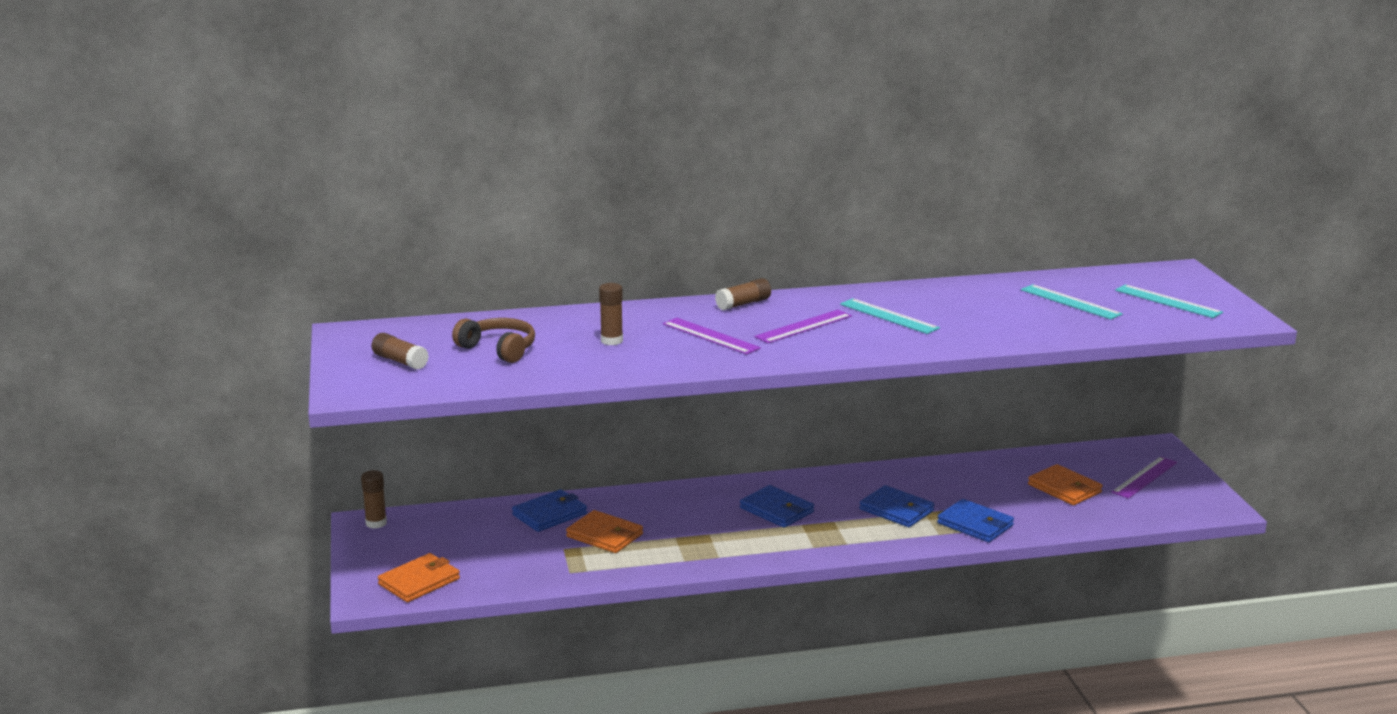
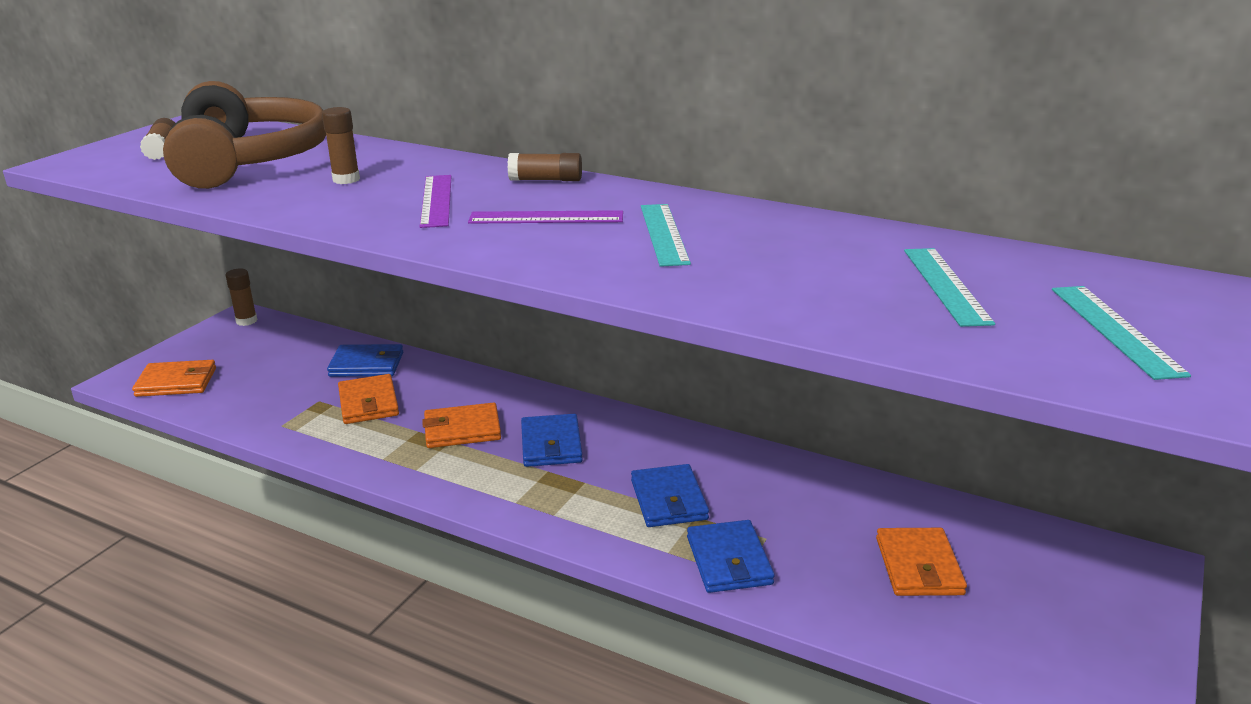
camera: 40 degrees right, 5 degrees up
(498, 349) = (248, 161): brown headphones -> brown headphones, size x1.98
(703, 525) = (462, 429): none -> orange wallet
(1144, 477) = (1063, 603): purple ruler -> none

